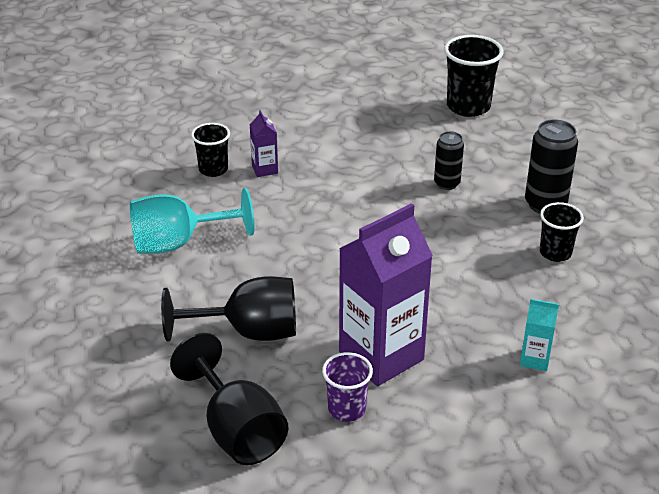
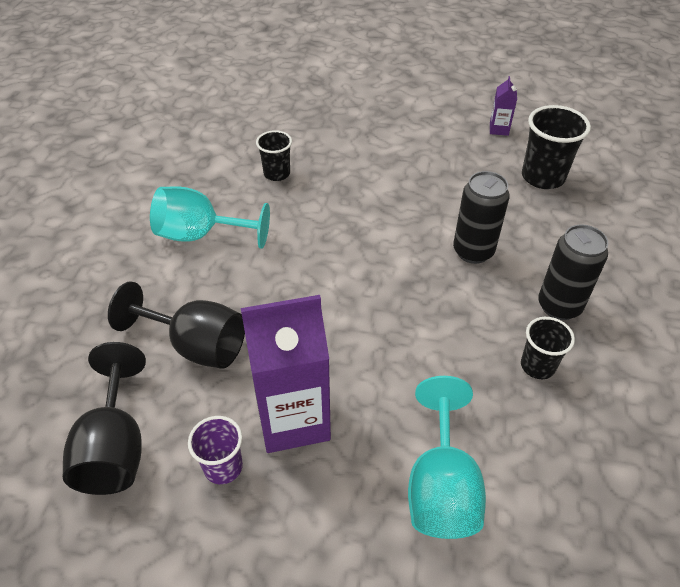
camera: 25 degrees right, 10 degrees up
(265, 169) = (319, 186): purple carton -> purple carton (498, 129)
(447, 183) = (473, 251): black can -> black can, size x1.57
(535, 359) = (441, 487): turquoise carton -> turquoise goblet

